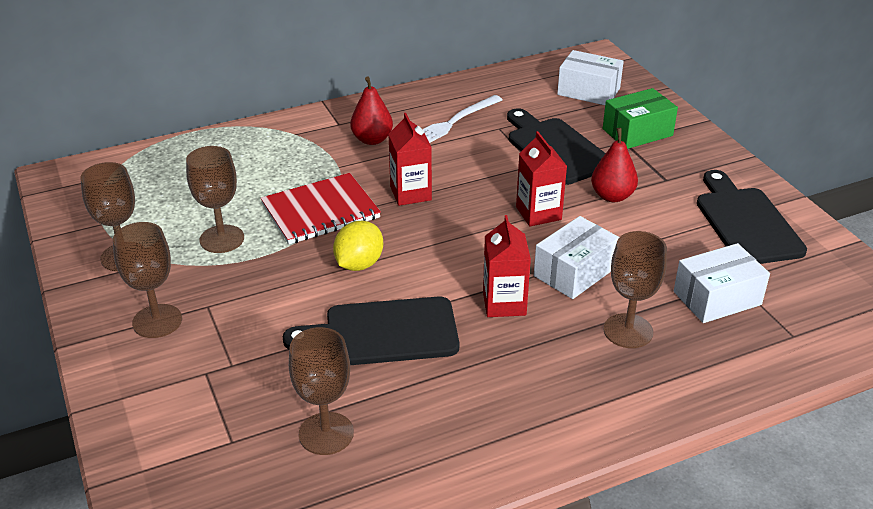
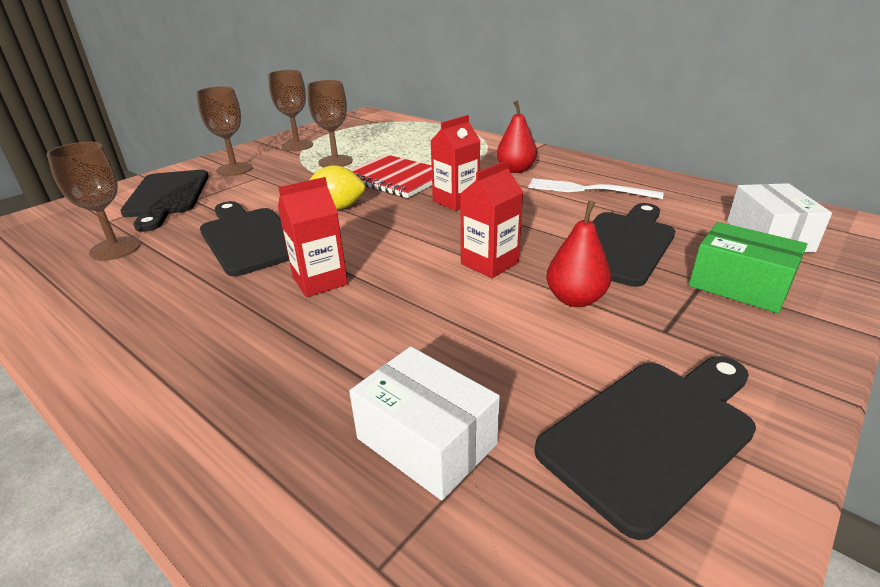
camera: 65 degrees right, 5 degrees down
(198, 388) = (166, 197): none -> black cutting board
(574, 272) = (401, 308): white box -> none
(628, 331) = (309, 372): brown goblet -> none

